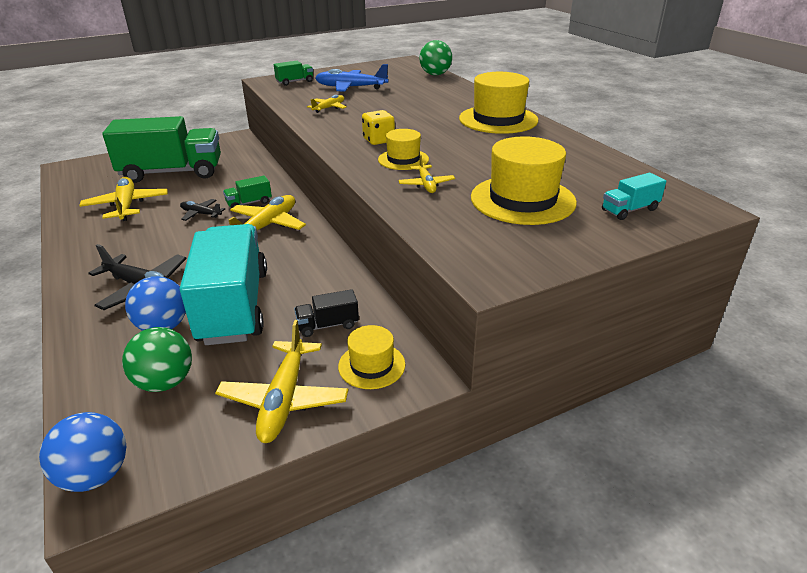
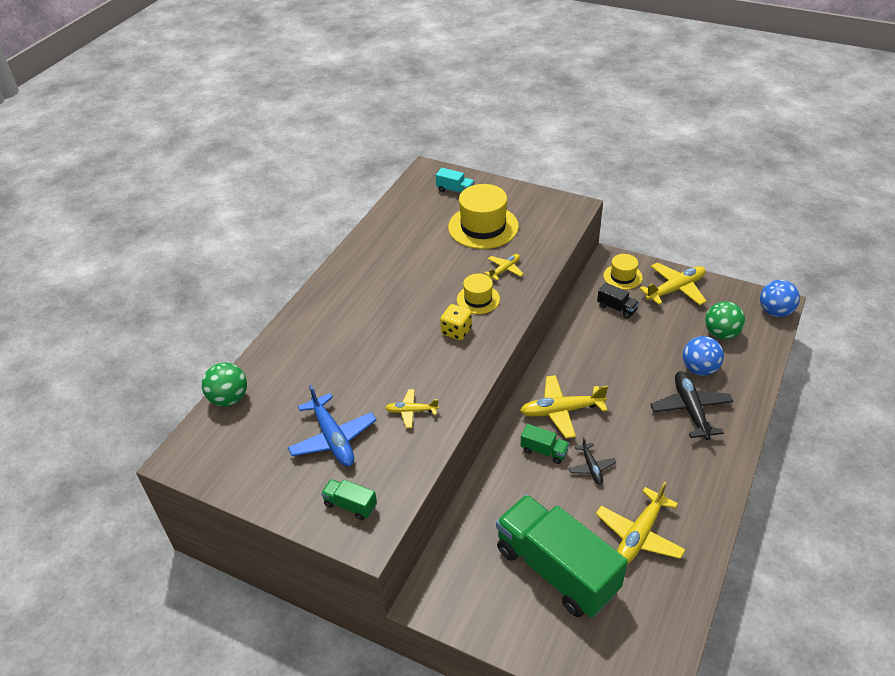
camera: 125 degrees left, 10 degrees up
(233, 306) = (651, 355): turquoise truck -> none
(498, 119) = (346, 292): yellow hat -> none

